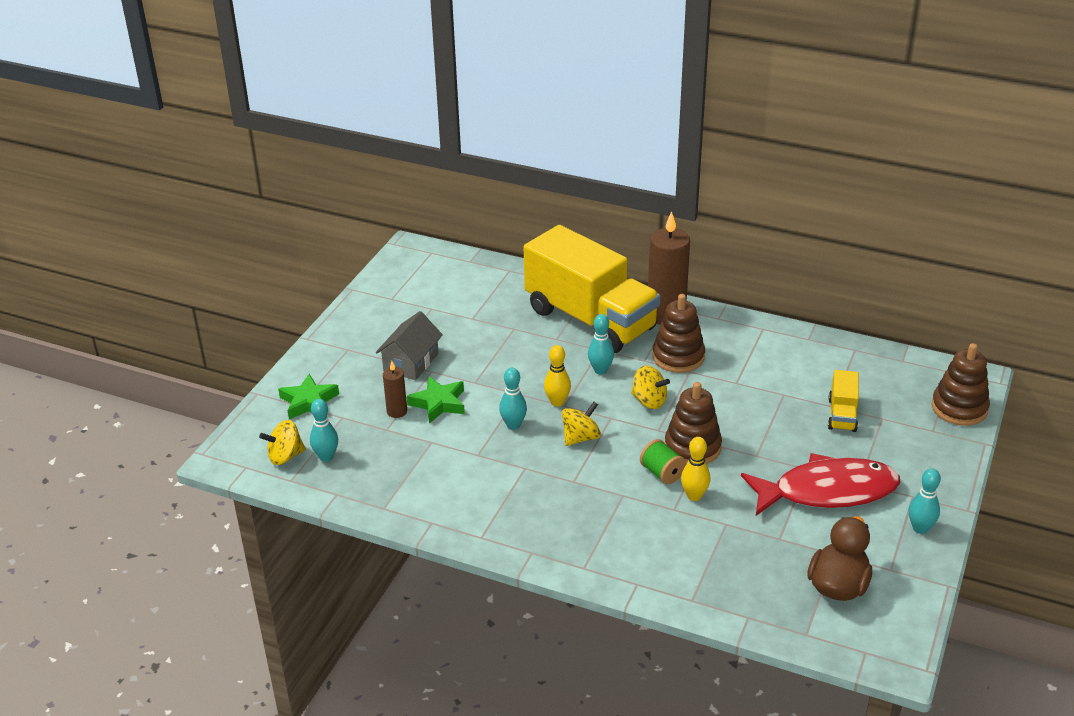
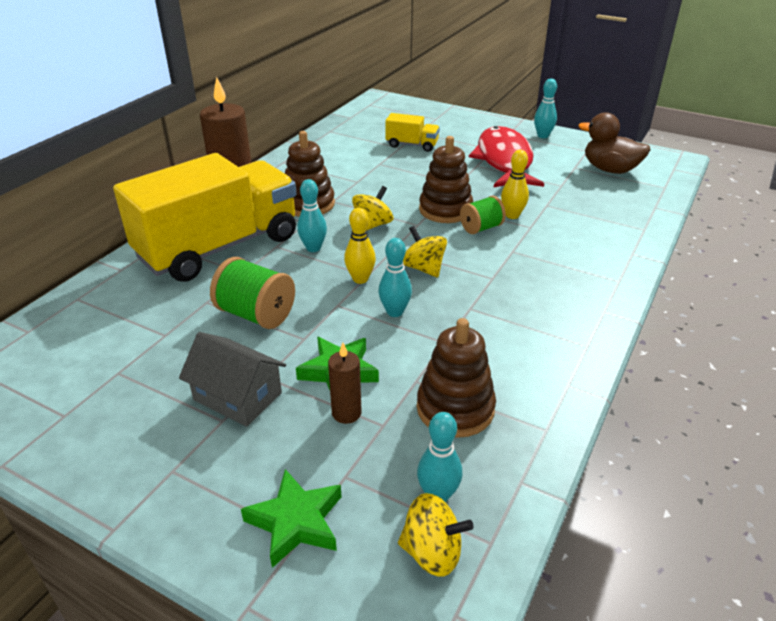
camera: 85 degrees left, 0 degrees up
(285, 456) = (432, 552): yellow spinning top -> yellow spinning top turned 60 degrees counterclockwise
(500, 355) = (256, 314): none -> green spool
(959, 408) = (412, 107): brown stacking toy -> brown stacking toy (455, 408)

